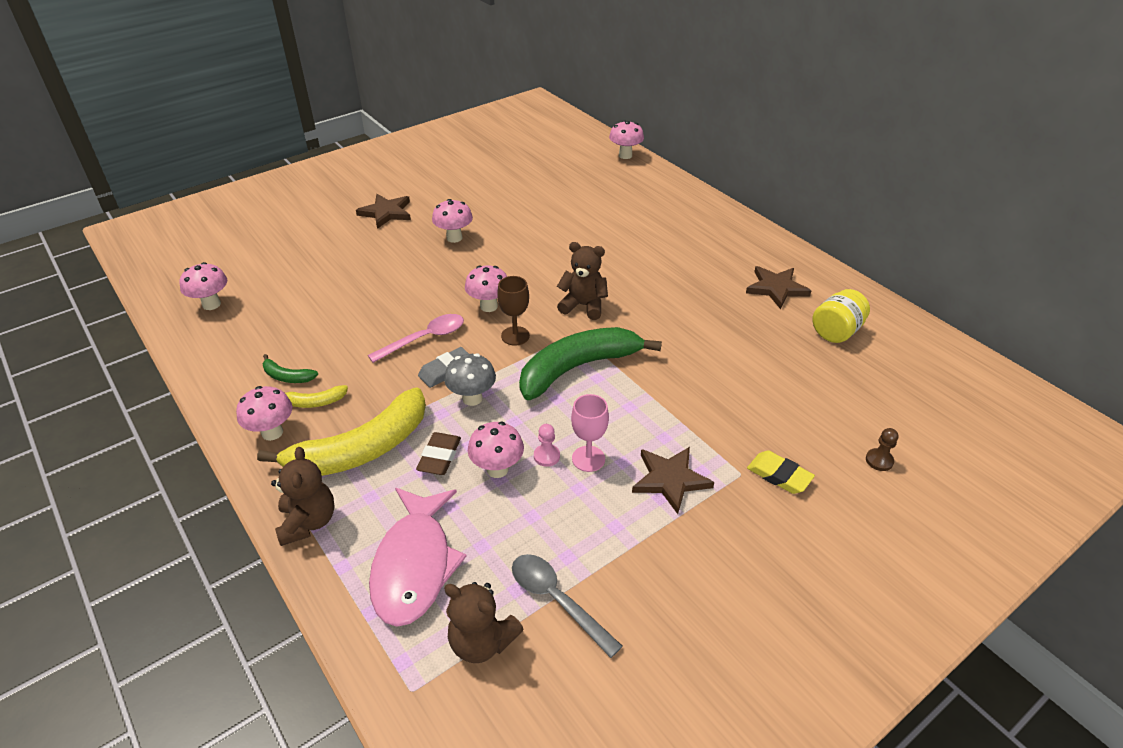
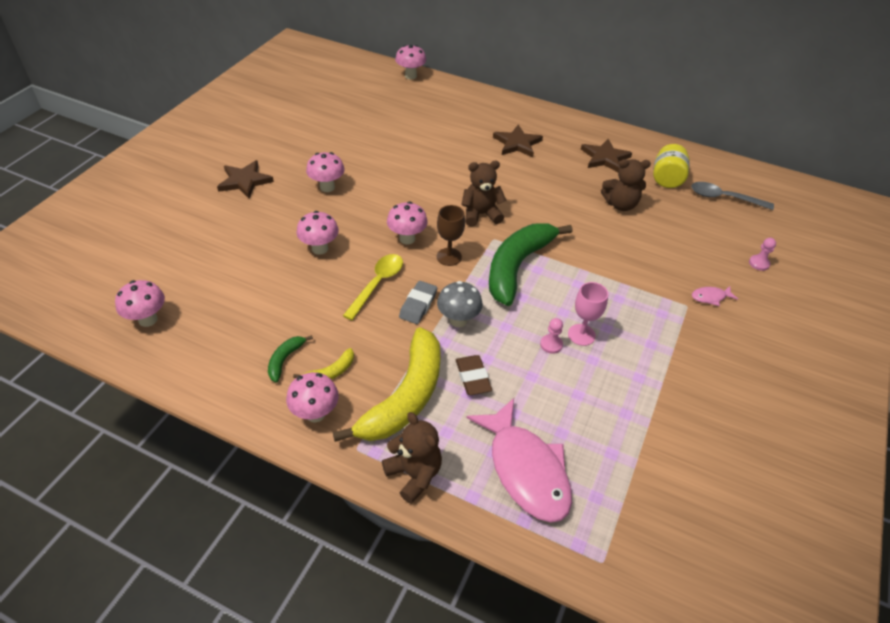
camera: 30 degrees left, 5 degrees up
(287, 376) = (285, 360): green banana -> green banana turned 120 degrees clockwise
(425, 338) = (377, 284): pink spoon -> yellow spoon
(482, 642) = (620, 502): brown teddy bear -> brown teddy bear (620, 204)
(497, 469) = (524, 369): pink mushroom -> pink mushroom (320, 249)
(557, 600) = (644, 448): grey spoon -> grey spoon (724, 198)
(670, 480) = (647, 328): brown star -> brown star (517, 143)
(779, 475) = (710, 297): yellow eraser -> pink fish
(879, 460) = (759, 263): brown pawn -> pink pawn

